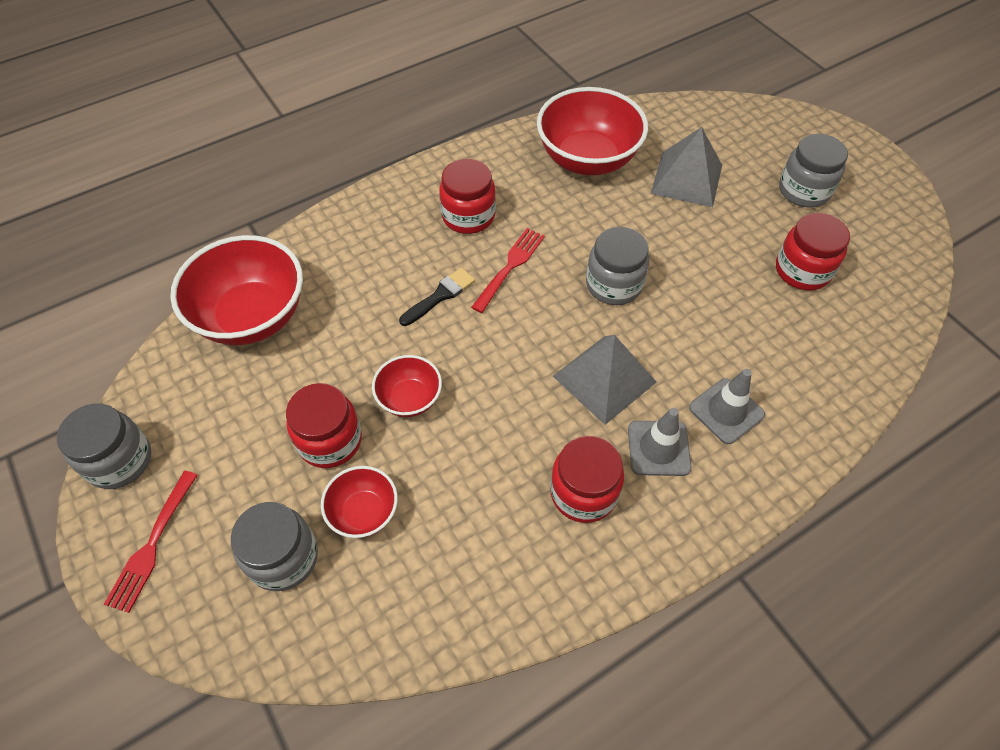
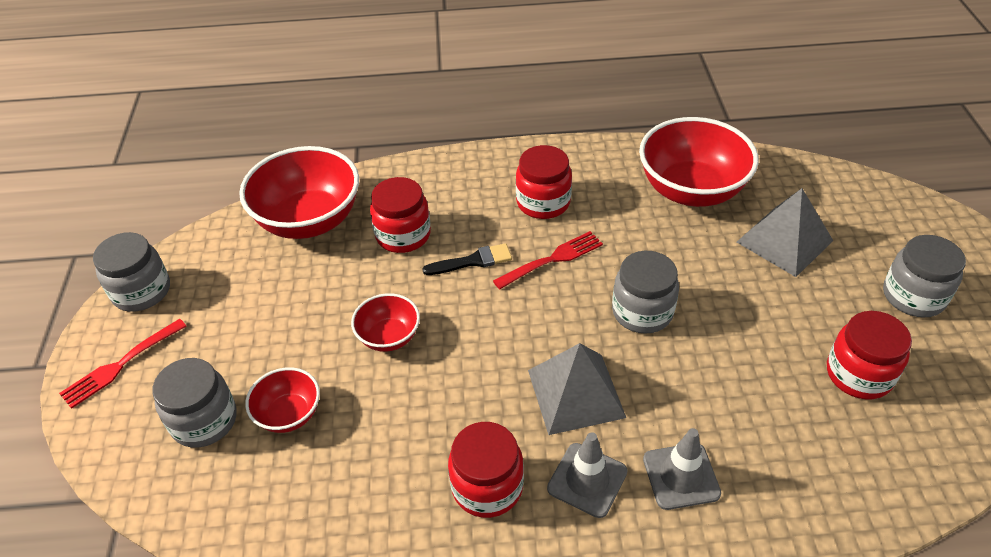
camera: 30 degrees right, 10 degrees down
(330, 440) = (302, 343): red jar -> red jar (403, 235)

